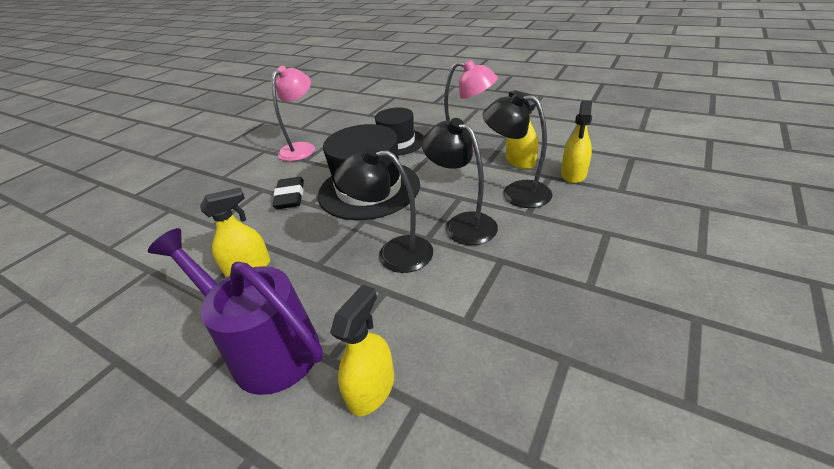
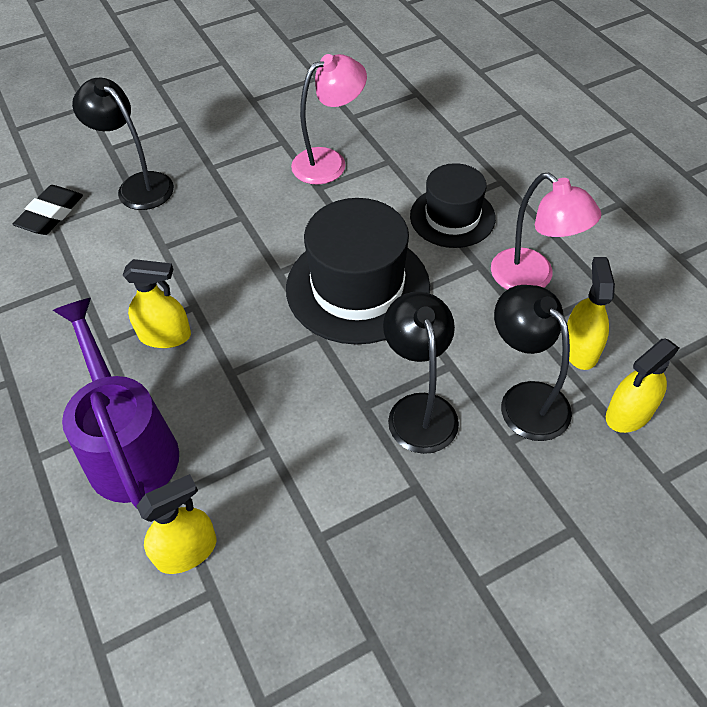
camera: 30 degrees right, 15 degrees up
(290, 197) = (264, 247): black eraser -> black eraser (51, 214)
(394, 253) = (314, 406): black lamp -> black lamp (138, 185)

